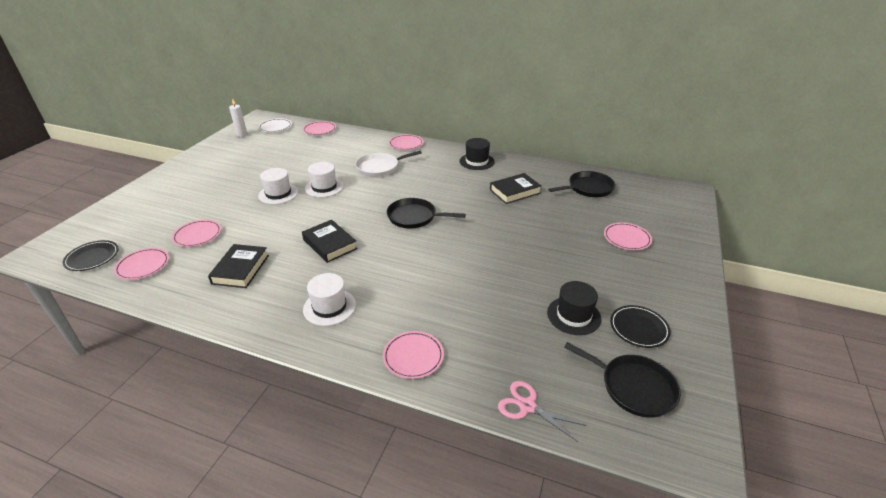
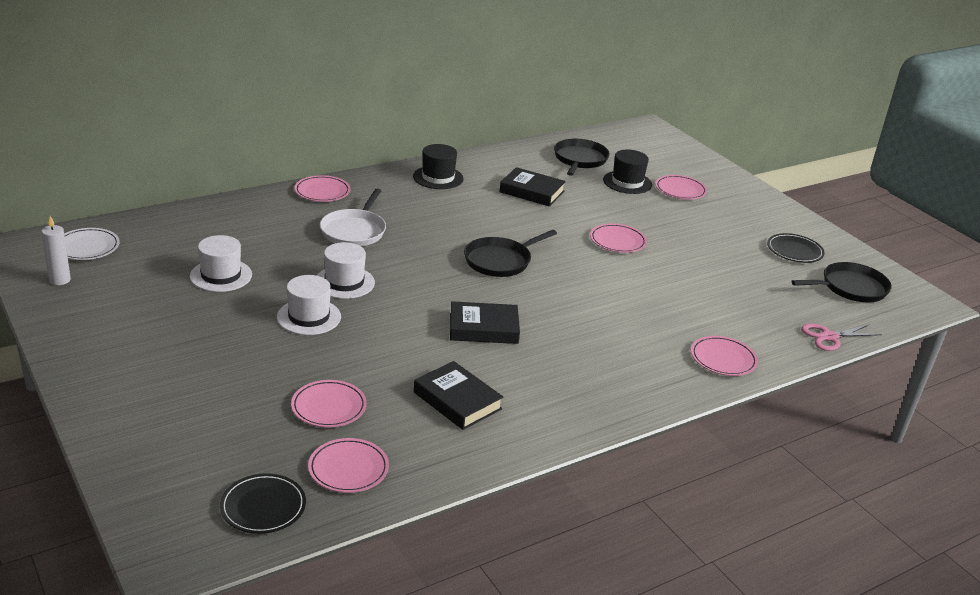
camera: 55 degrees left, 5 degrees down
(319, 130) = (166, 222): pink plate -> pink plate (617, 241)
(329, 307) = (600, 372): white hat -> white hat (221, 275)
(515, 191) = (531, 192): black book -> black book turned 75 degrees counterclockwise
(573, 315) = (751, 266): black hat -> black hat (627, 182)

